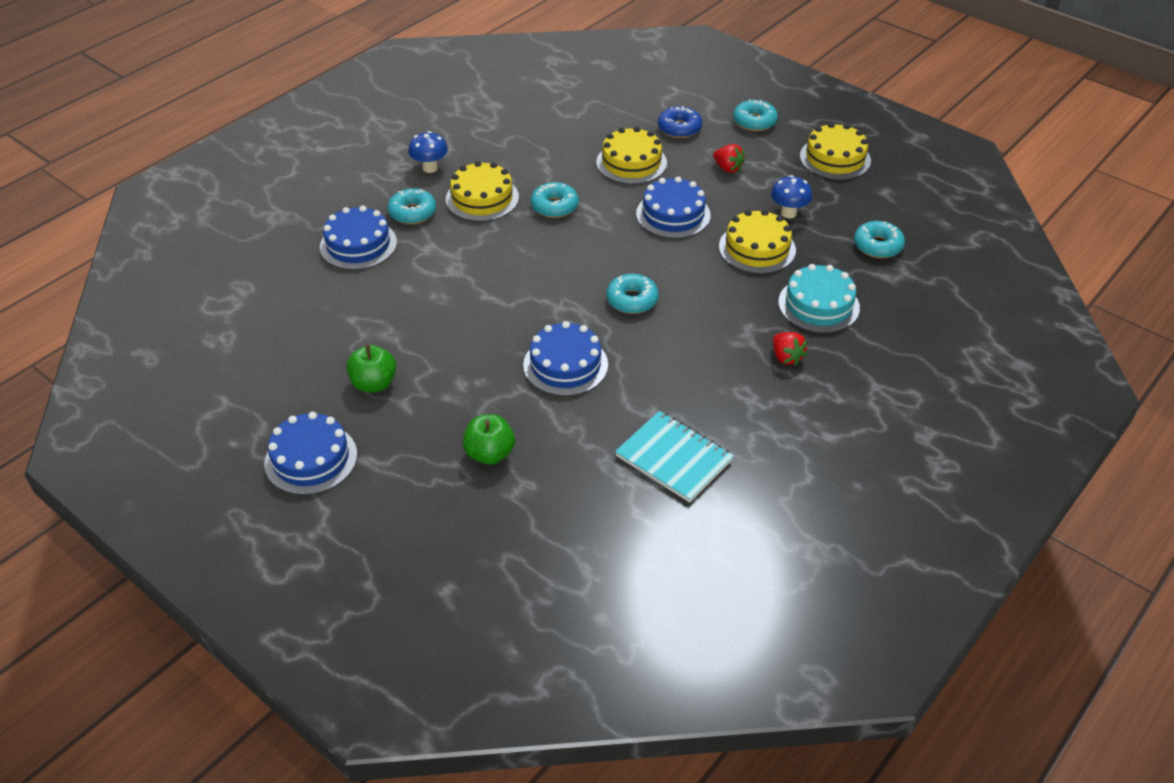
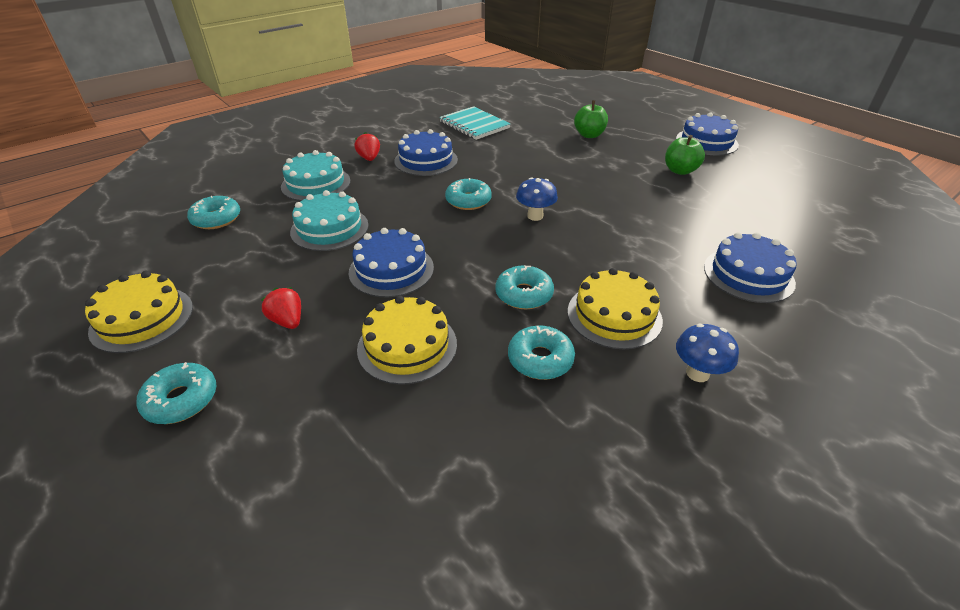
camera: 170 degrees left, 5 degrees down
(412, 212) = (699, 306): turquoise donut -> turquoise donut (540, 359)
(565, 365) = (534, 168): blue cake -> blue cake (426, 160)
(679, 128) = (304, 402): blue donut -> none
(757, 248) = (329, 228): yellow cake -> turquoise cake
(788, 213) = (268, 257): blue mushroom -> blue mushroom (535, 216)

